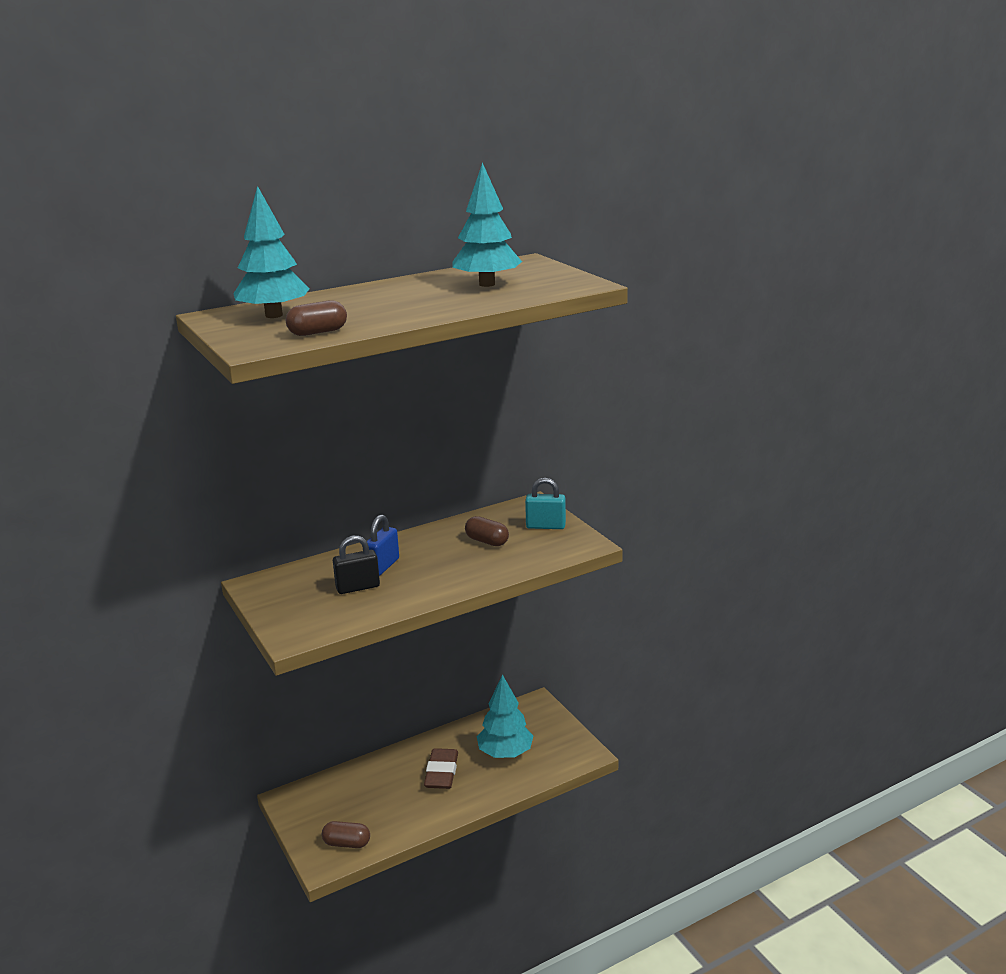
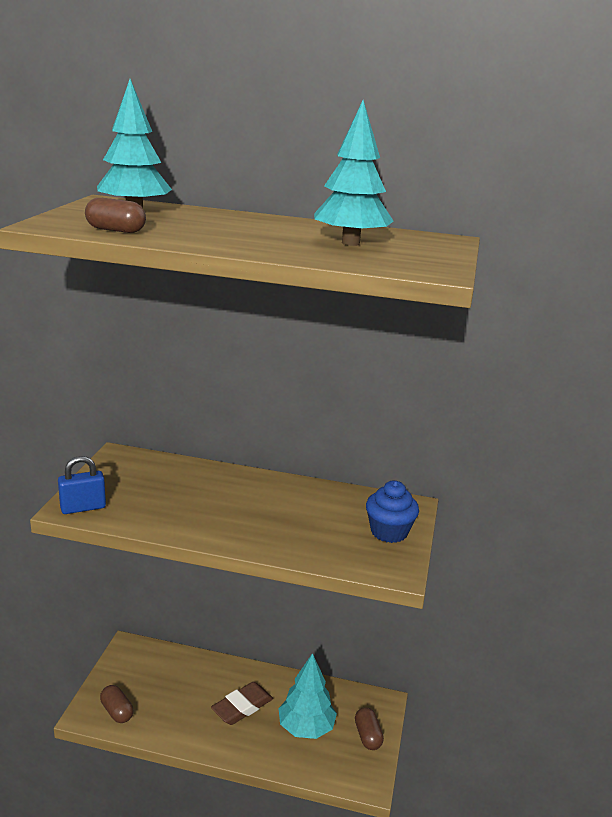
camera: 40 degrees right, 0 degrees up
(358, 587) = (170, 497): black padlock -> none
(383, 566) = (214, 491): blue padlock -> blue padlock (83, 508)
(487, 541) = (320, 517): brown capsule -> brown capsule (368, 736)
(545, 526) = (389, 532): turquoise padlock -> blue cupcake

